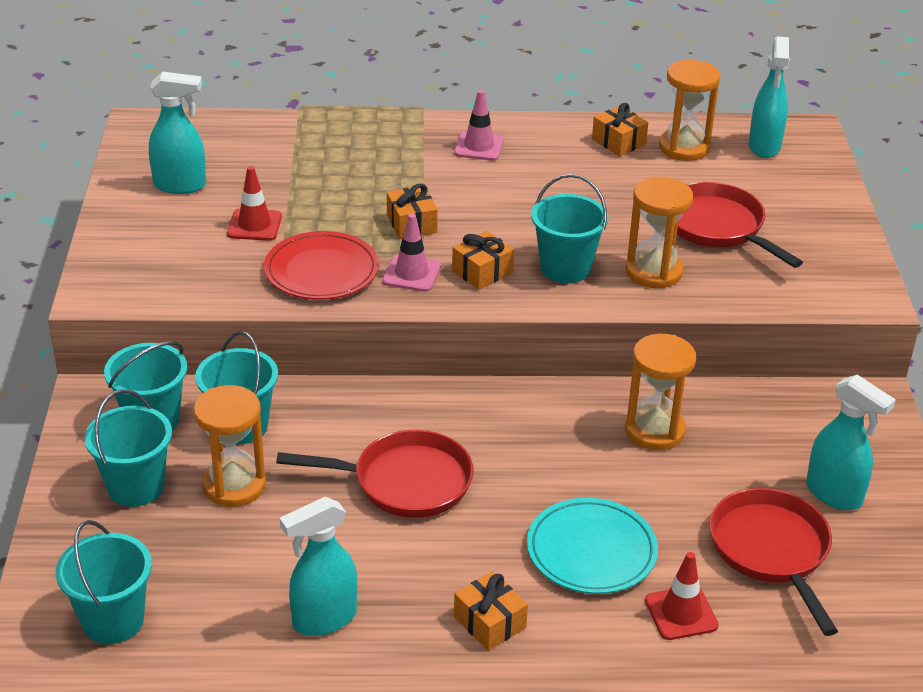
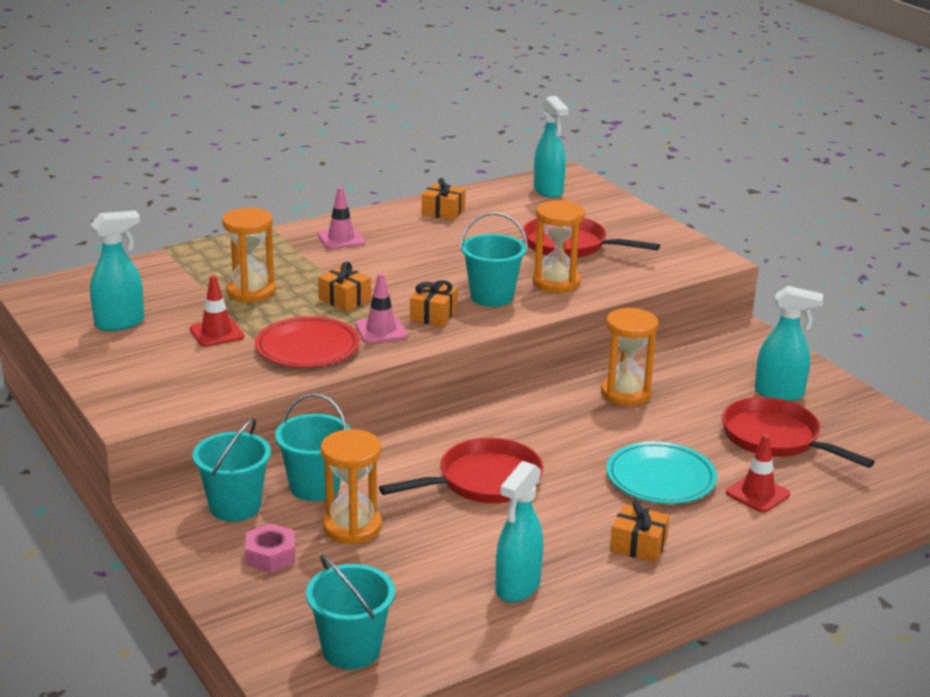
camera: 30 degrees left, 10 degrees down
(136, 487) = (270, 555): turquoise bucket -> pink nut
(684, 147) = (493, 204): orange hourglass -> orange hourglass (251, 291)

